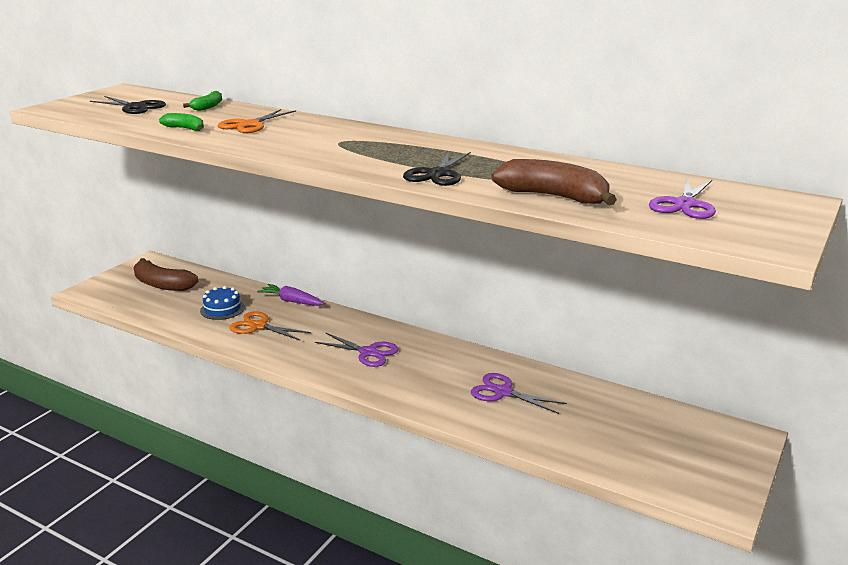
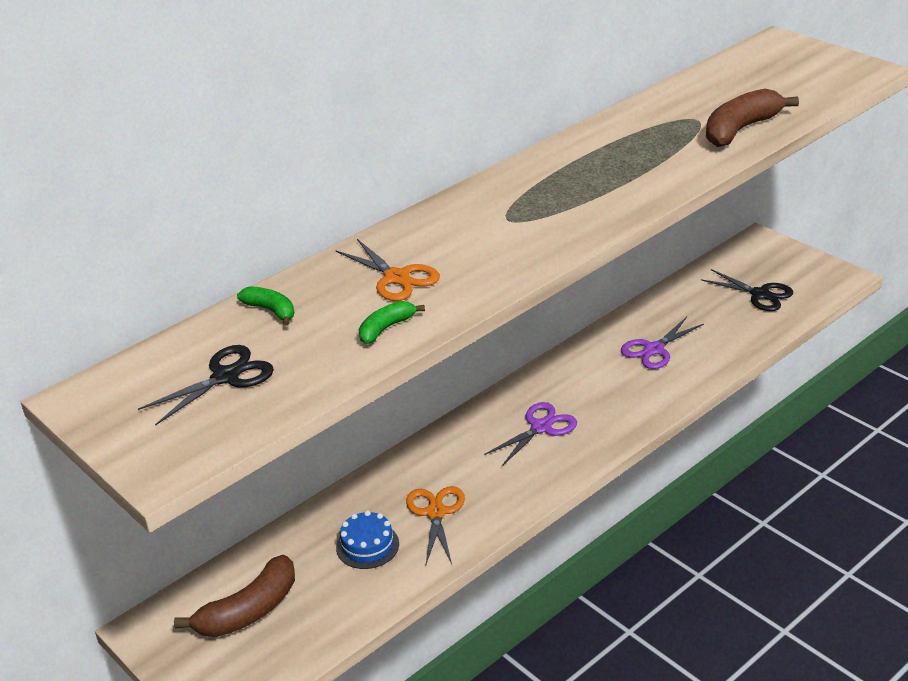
camera: 70 degrees left, 10 degrees up
(258, 326) = (436, 513): orange scissors -> orange scissors turned 135 degrees clockwise
(292, 301) = (378, 478): purple carrot -> none
(437, 174) = (656, 175): black scissors -> black scissors (760, 294)
(685, 204) = (775, 81): purple scissors -> none

